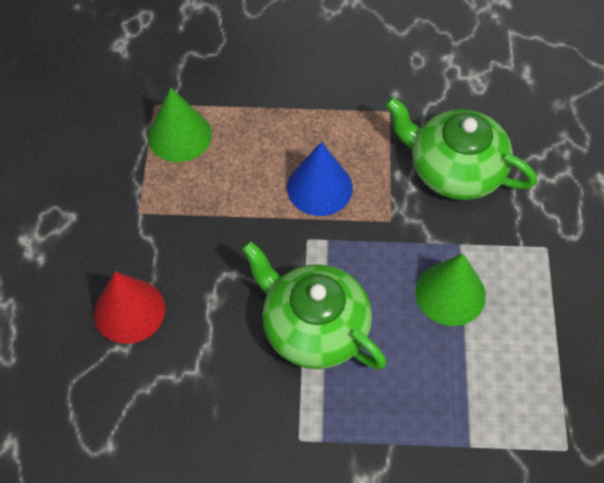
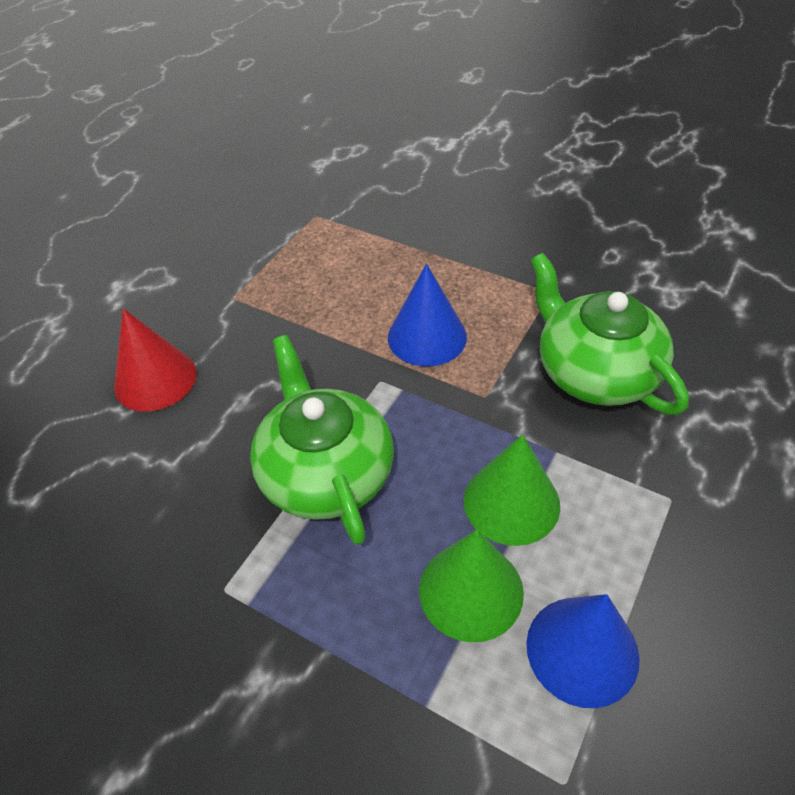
camera: 30 degrees right, 10 degrees down
(179, 135) = (319, 247): green cone -> green cone (471, 590)
(540, 370) = (582, 650): none -> blue cone

